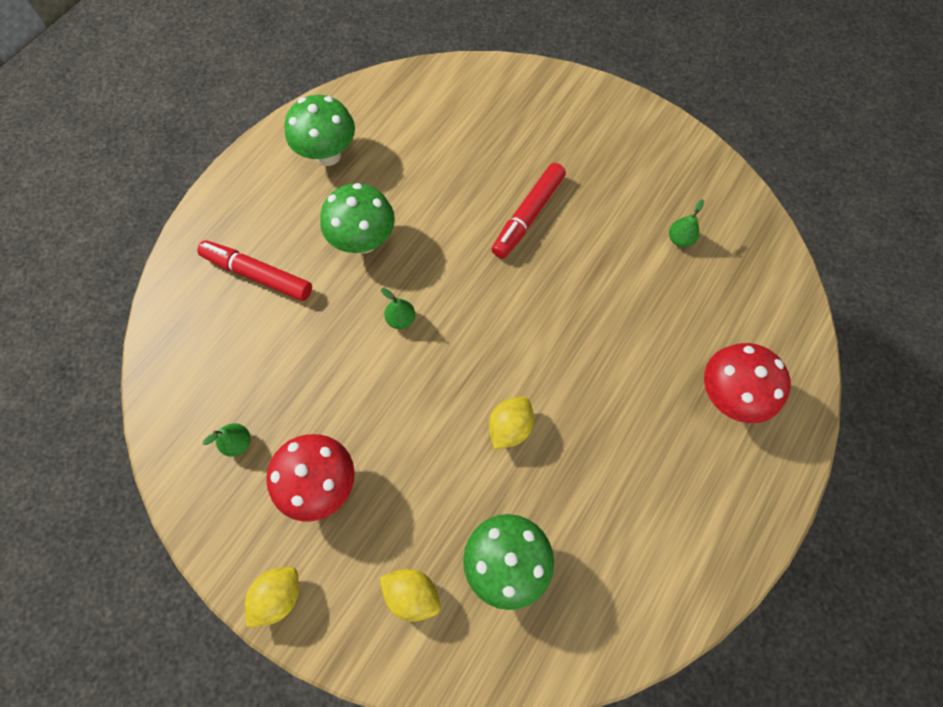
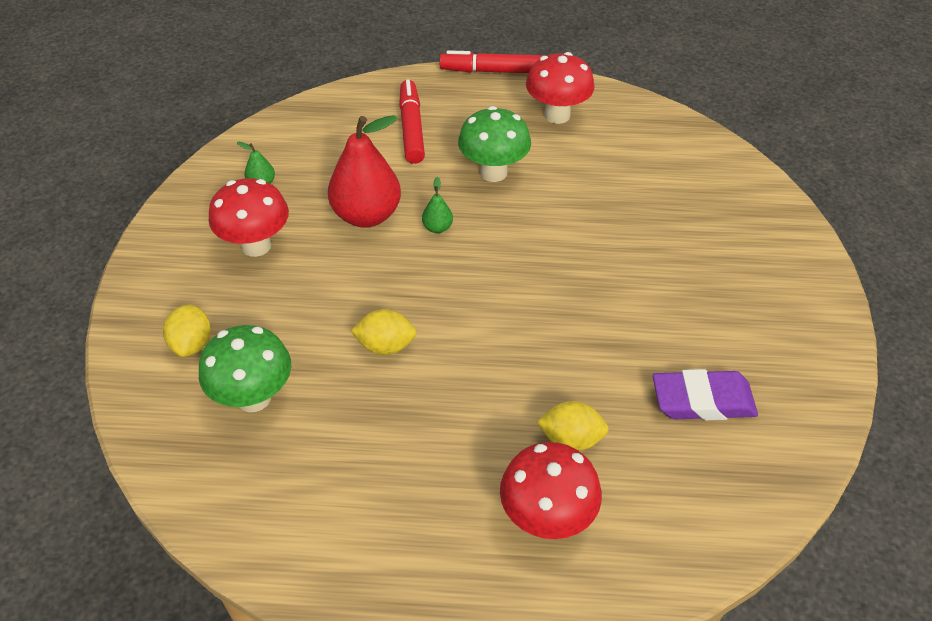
camera: 60 degrees right, 20 degrees down
(278, 596) = (150, 262): yellow lemon -> yellow lemon (571, 439)
(328, 155) = (557, 115): green mushroom -> red mushroom
(347, 369) = (367, 215): none -> red pear
(528, 216) = (617, 267): red marker -> red marker (493, 71)
(680, 239) = (702, 400): green pear -> purple eraser

